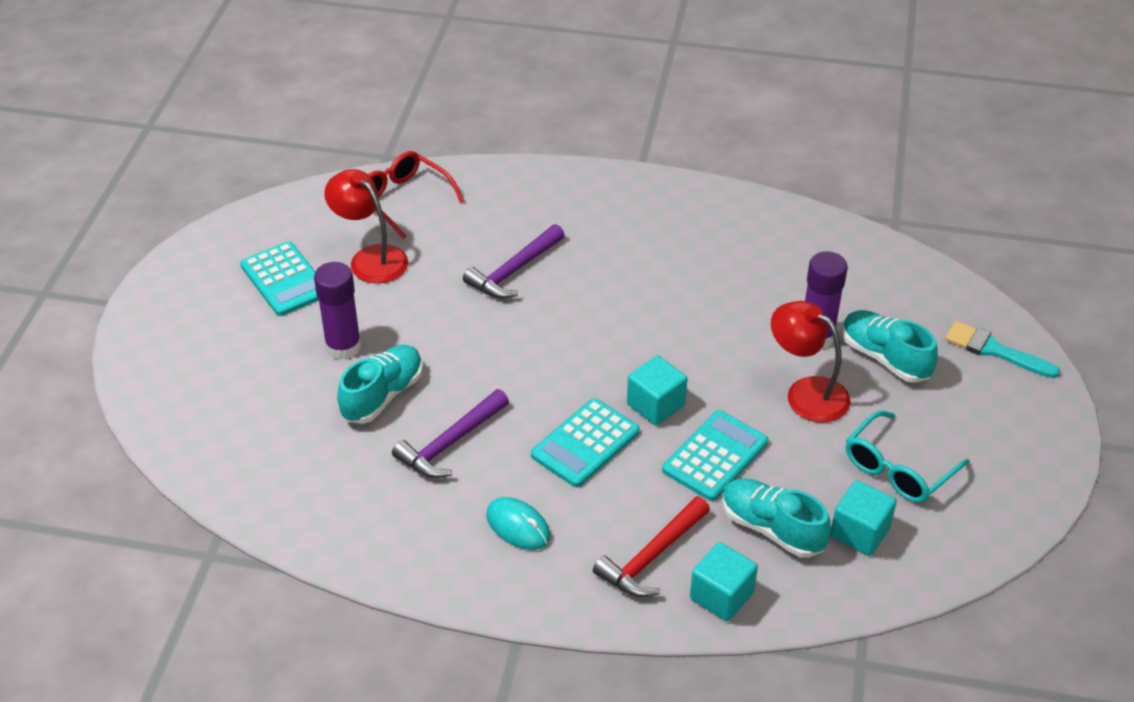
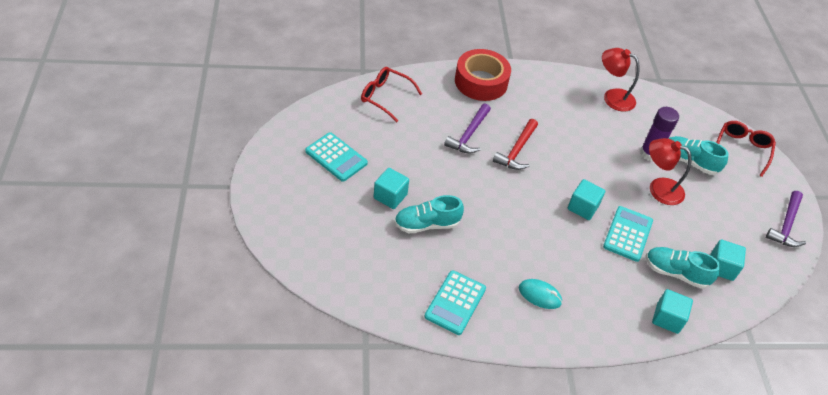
camera: 20 degrees left, 5 degrees up
(343, 347) = (390, 196): purple glue stick -> turquoise cube
(370, 258) = (382, 137): red lamp -> red lamp (612, 97)
(383, 395) = (427, 224): turquoise shoe -> turquoise shoe turned 120 degrees counterclockwise
(450, 443) = (479, 249): purple hammer -> purple hammer (786, 225)
(572, 192) = (481, 82): none -> red tape
(585, 443) = (555, 237): turquoise calculator -> turquoise calculator (455, 302)
(652, 557) = (620, 301): red hammer -> red hammer (517, 150)
(898, 469) = (724, 226): turquoise glasses -> none
(994, 350) = (742, 149): turquoise brush -> red glasses

